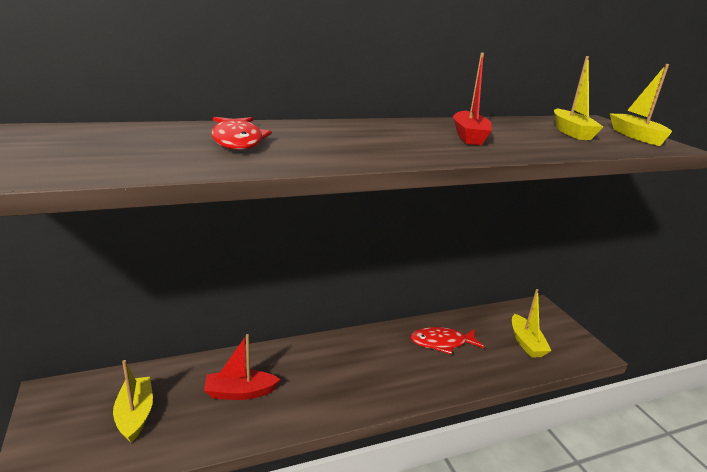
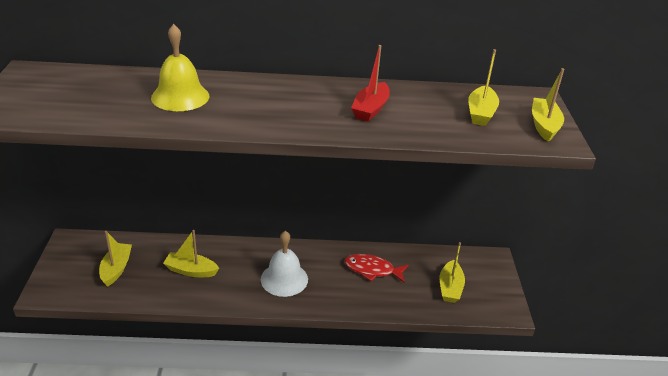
camera: 20 degrees right, 10 degrees up
(238, 141) = (180, 96): red fish -> yellow bell
(240, 392) = (191, 270): red boat -> yellow boat
(357, 375) = (284, 279): none -> white bell

